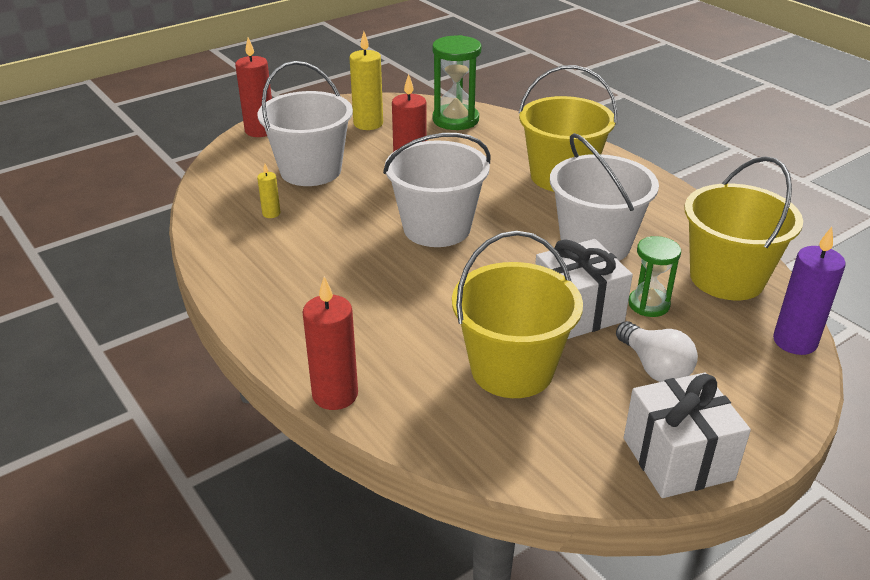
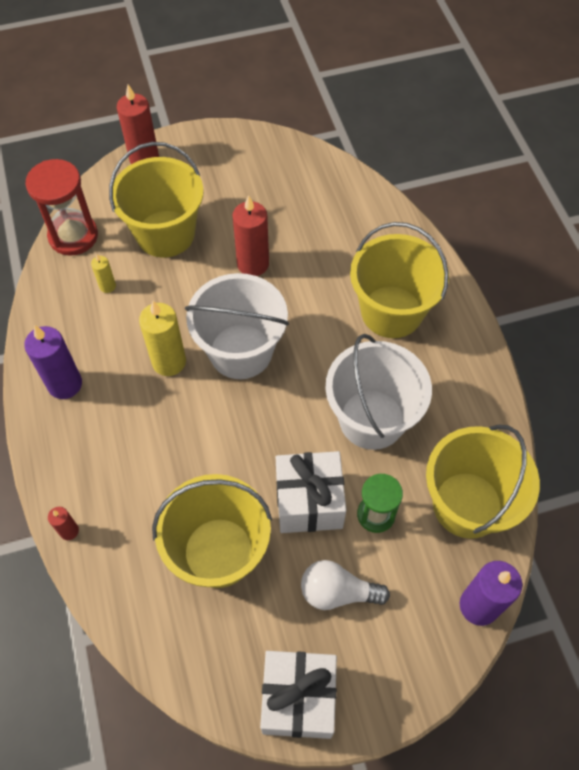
camera: 20 degrees right, 25 degrees up
(215, 189) = (73, 236): none -> red hourglass
(264, 288) = (65, 384): none -> purple candle
(311, 170) = (165, 234): white bucket -> yellow bucket
(335, 395) = (69, 531): red candle -> red candle, size x0.51
(368, 124) = (247, 176): yellow candle -> yellow candle (169, 362)
(455, 120) = (333, 192): green hourglass -> none
(654, 367) = (337, 592): white light bulb -> white light bulb turned 105 degrees clockwise

